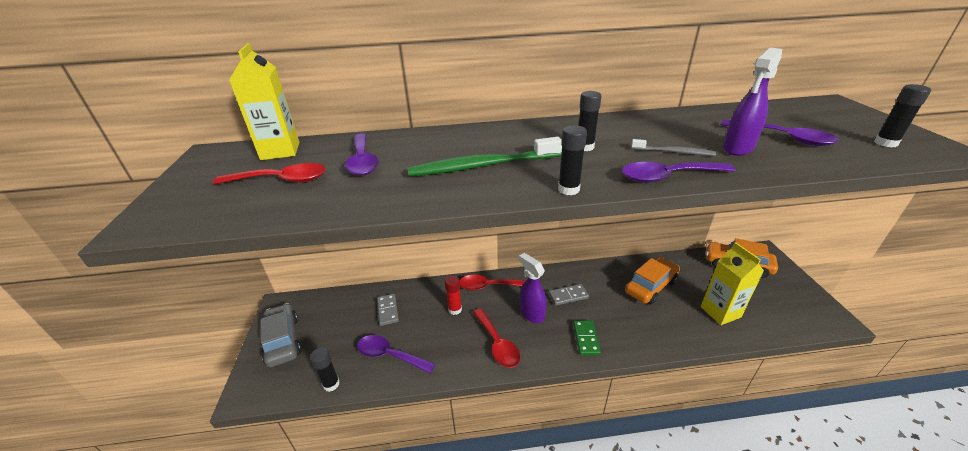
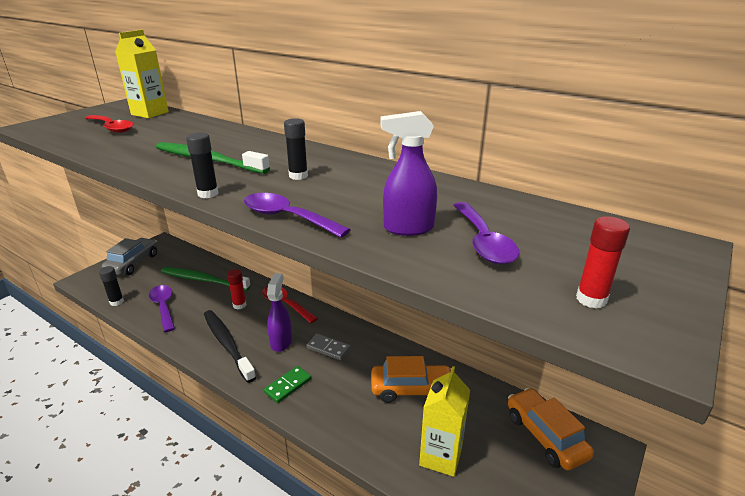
camera: 40 degrees right, 5 degrees down
(362, 161) = (165, 133): purple spoon -> none
(387, 310) = (203, 280): grey domino -> green toothbrush
(497, 344) = (227, 344): red spoon -> black toothbrush
(673, 152) = (347, 206): grey toothbrush -> none
(885, 143) = (591, 299): black glue stick -> red glue stick

